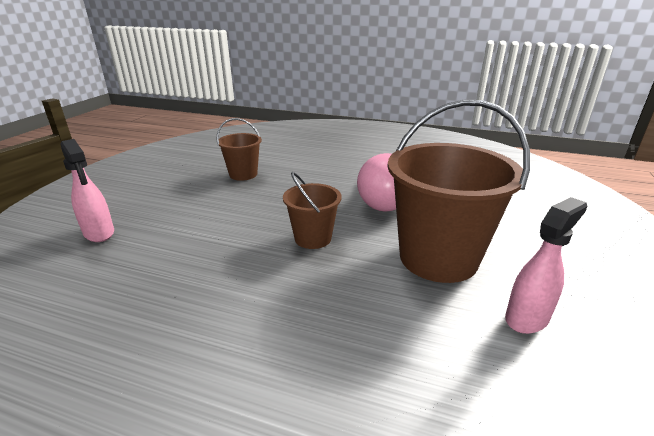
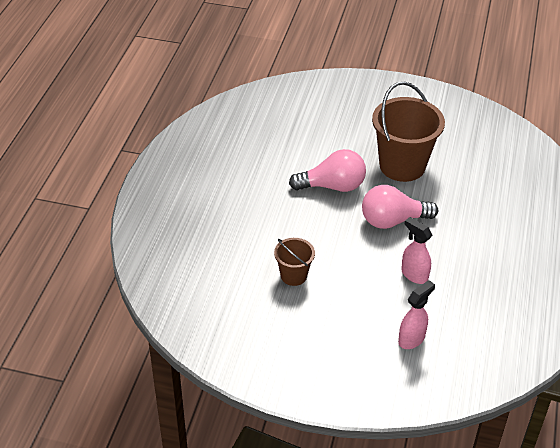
camera: 95 degrees left, 15 degrees up
(313, 238) = (392, 220): brown bucket -> pink light bulb
(527, 318) = (445, 142): pink spray bottle -> pink spray bottle (414, 275)

